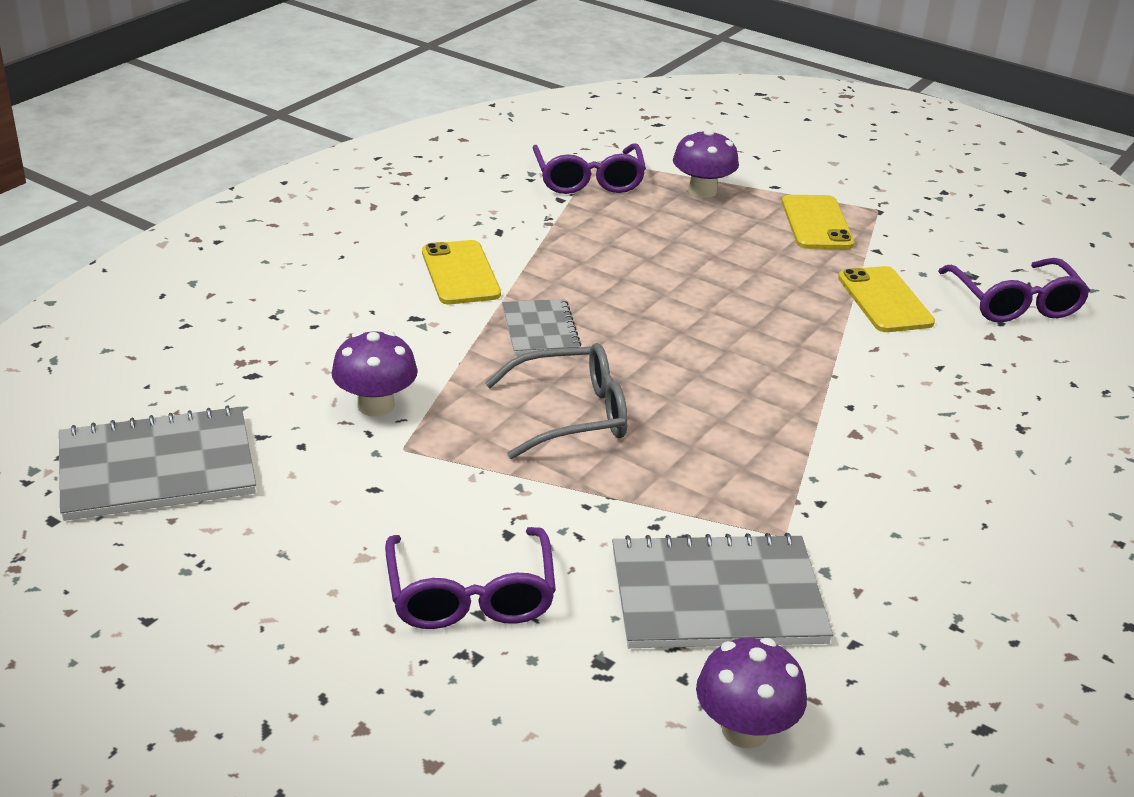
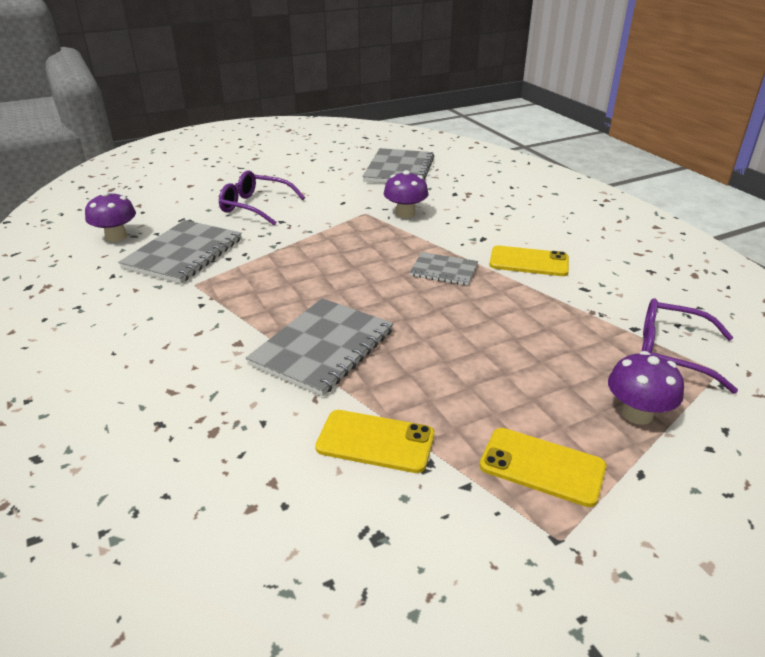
camera: 120 degrees right, 0 degrees up
(571, 415) = (351, 257): grey glasses -> none
(795, 370) = (322, 347): none -> grey notebook
(1015, 303) = (305, 541): purple glasses -> none

